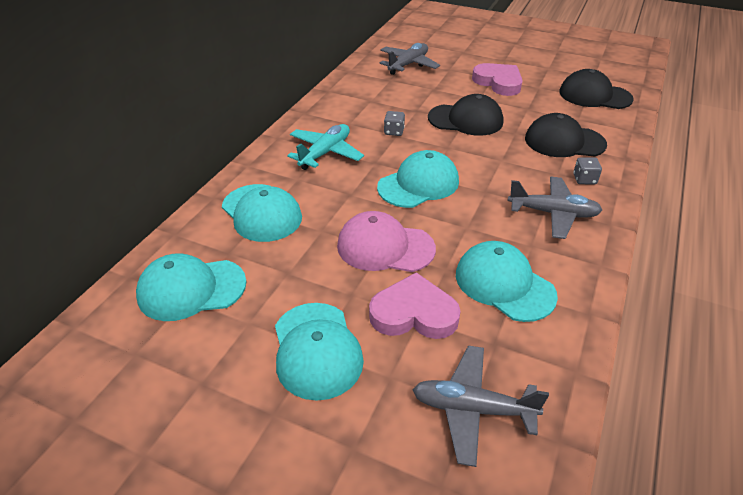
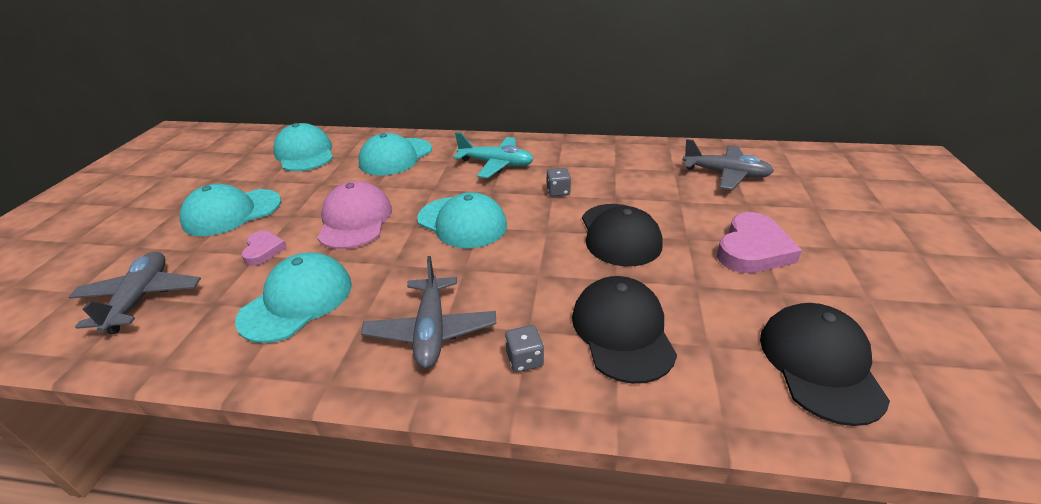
camera: 75 degrees right, 5 degrees down
(414, 313) = (263, 250): pink heart -> pink heart, size x0.57

